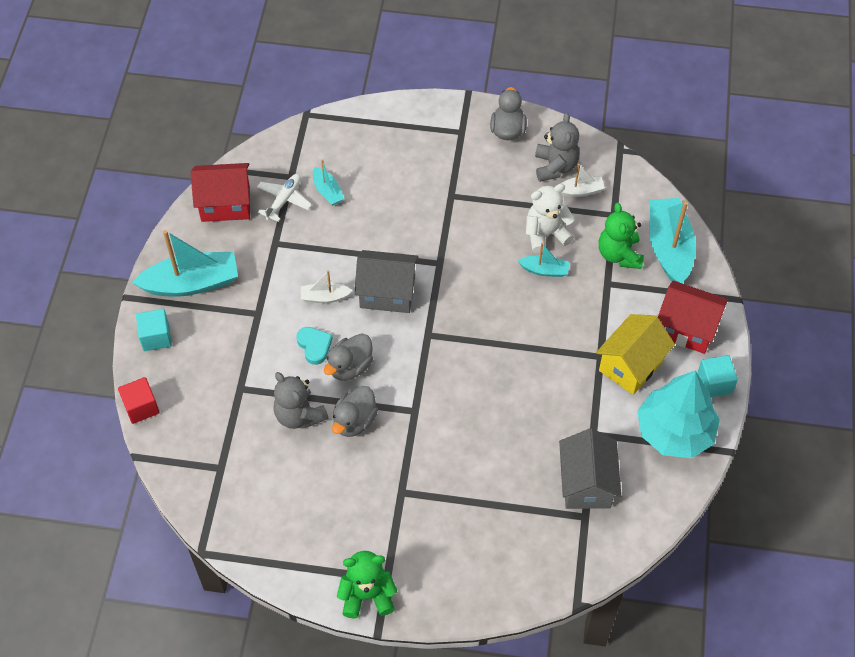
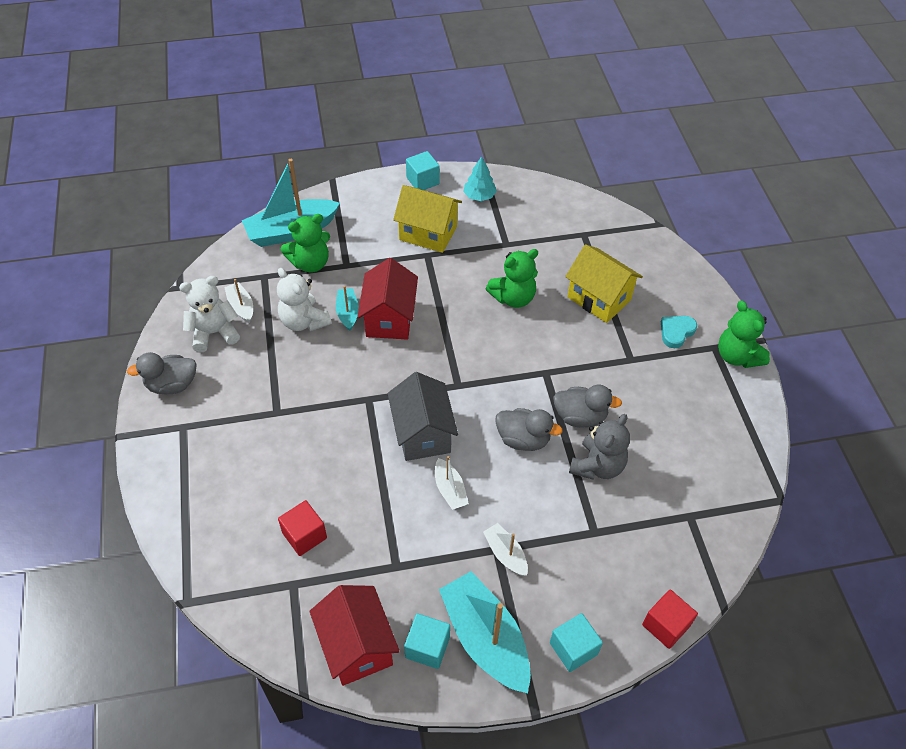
camera: 110 degrees left, 5 degrees down
(203, 246) = (427, 647): none -> turquoise cube
(251, 318) = (505, 554): none -> white boat
(284, 200) = (331, 579): white plane -> none
(314, 346) = (513, 479): turquoise heart -> turquoise heart (676, 332)
(327, 191) = (304, 535): turquoise boat -> red cube
(488, 494) = (599, 298): none -> yellow house
(516, 415) = (513, 298): none -> green teddy bear
(555, 166) = (214, 333): grey teddy bear -> white teddy bear
(586, 483) = (554, 239): grey house -> none
(674, 431) = (479, 196): turquoise tree -> turquoise tree, size x0.48
(686, 328) = (375, 206): red house -> red house (389, 318)

